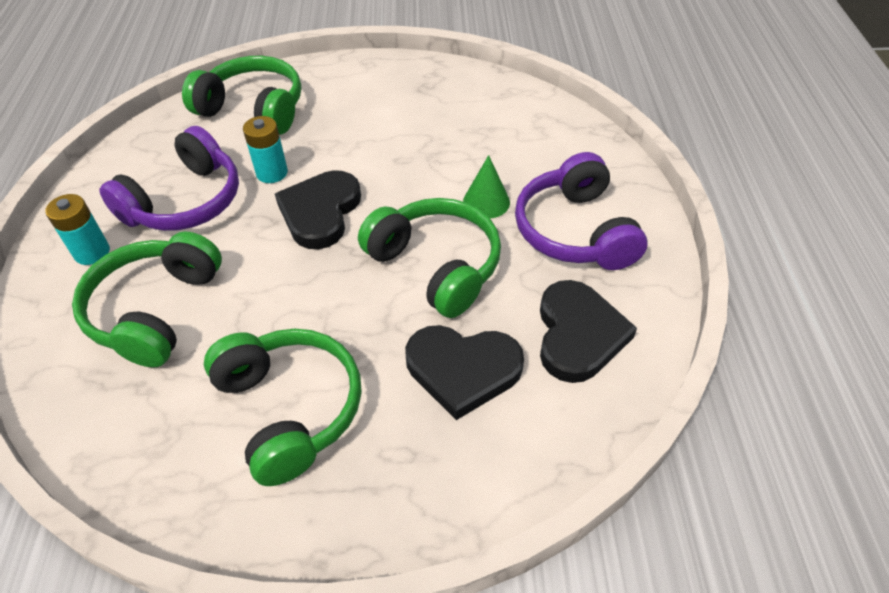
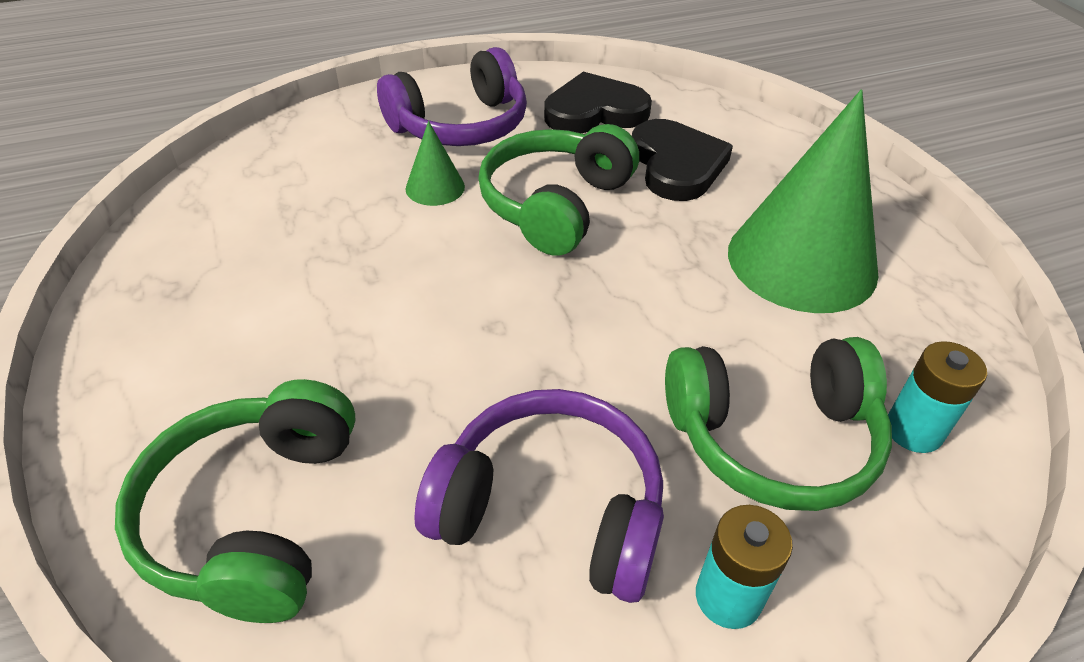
camera: 110 degrees left, 5 degrees down
(272, 173) = (440, 413): turquoise battery -> turquoise battery (913, 430)
(290, 409) = (801, 261): green headphones -> green cone
(320, 212) = (508, 326): black heart -> none

